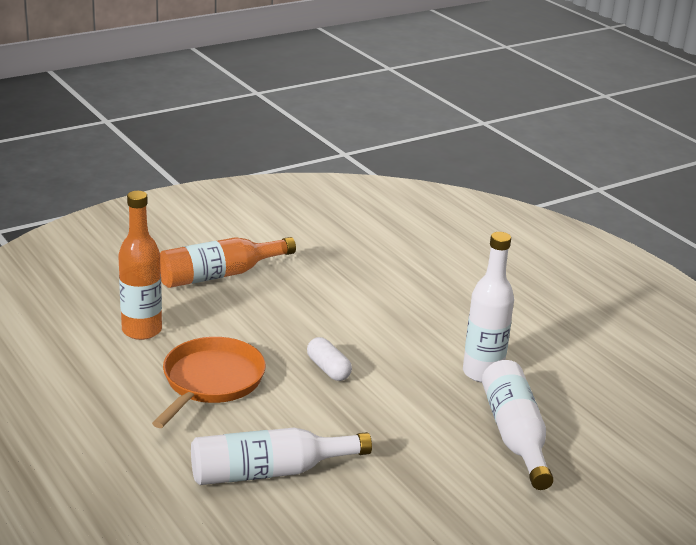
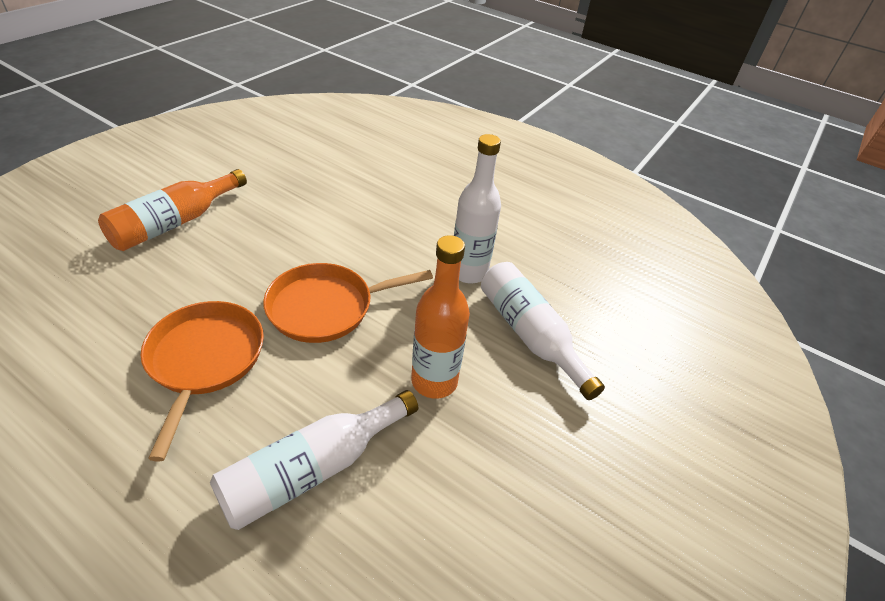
camera: 25 degrees left, 15 degrees up
(142, 330) = (104, 312): orange bottle -> orange bottle (434, 381)
(328, 369) = (326, 307): white capsule -> orange pan

